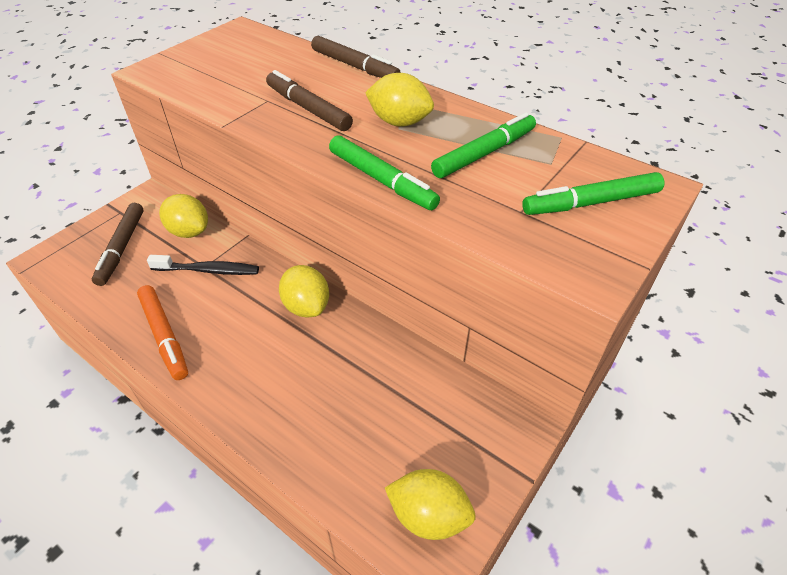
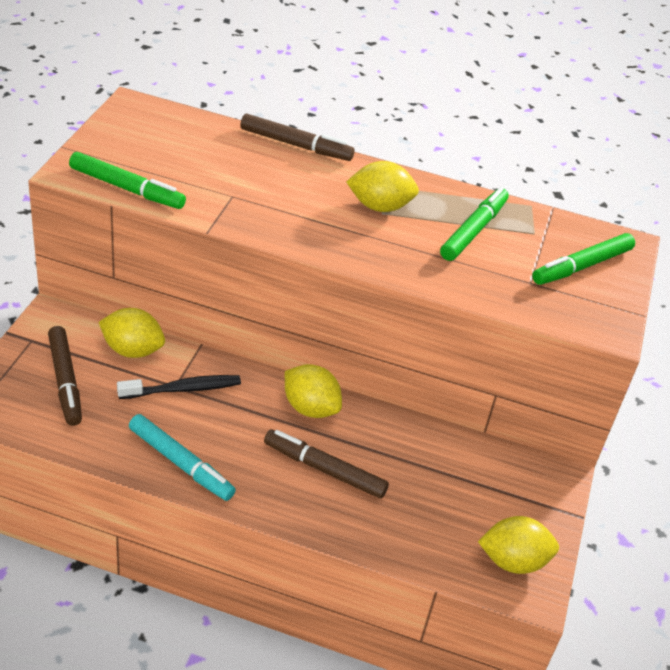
camera: 25 degrees left, 5 degrees down
(164, 336) = (181, 463): orange marker -> turquoise marker
(308, 108) = (281, 201): brown marker -> brown marker (324, 469)
(381, 180) = (399, 269): green marker -> green marker (127, 188)

